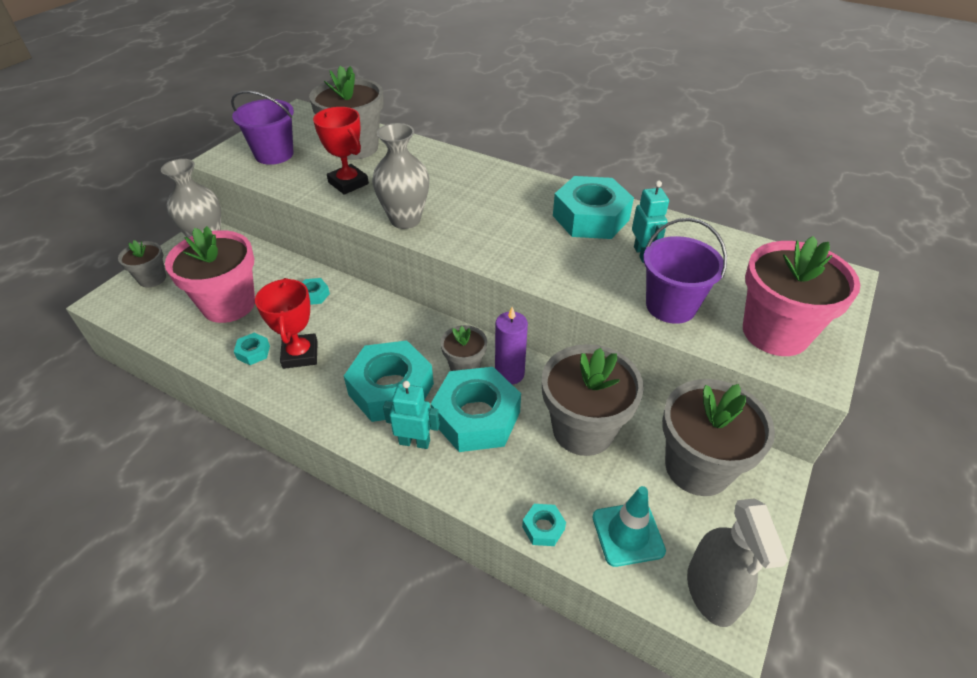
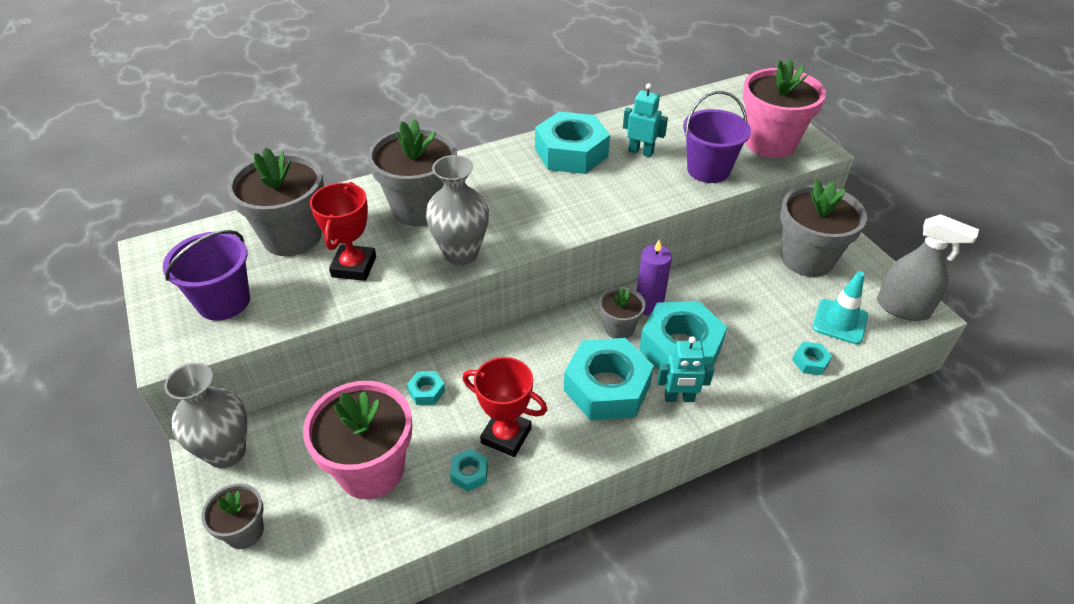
camera: 55 degrees left, 0 degrees up
(348, 183) = (354, 267): red trophy -> red trophy turned 75 degrees counterclockwise
(414, 442) = (679, 398): turquoise robot -> turquoise robot turned 135 degrees counterclockwise
(583, 429) = (736, 295): grey flower pot -> grey flower pot (420, 208)

